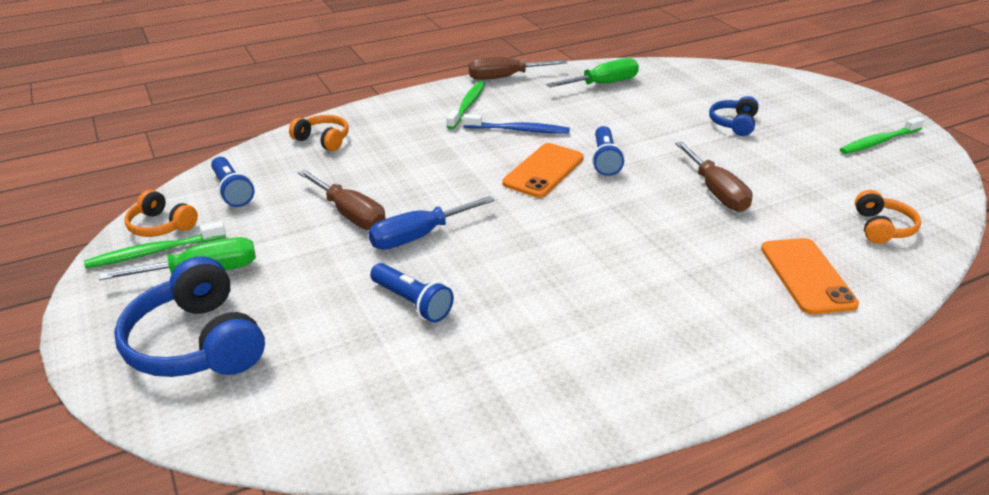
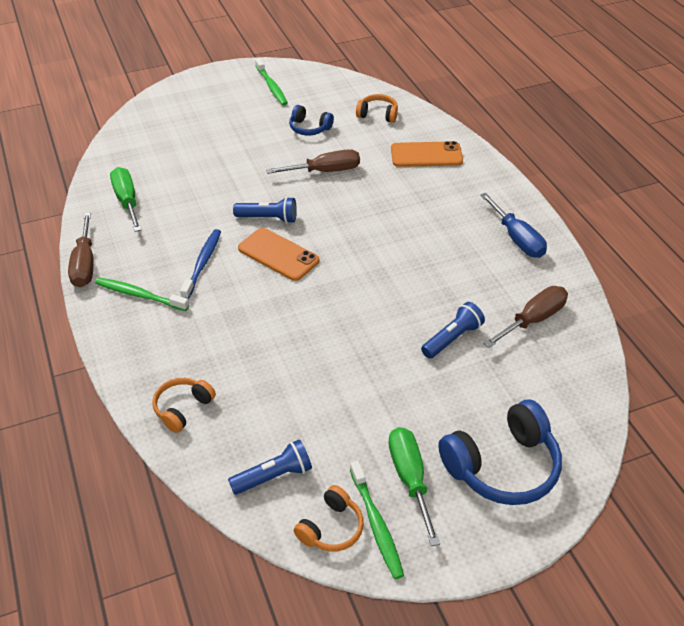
camera: 85 degrees left, 10 degrees up
(350, 214) = (329, 379): brown screwdriver -> brown screwdriver (533, 319)
(418, 236) = (367, 334): blue screwdriver -> blue screwdriver (517, 239)
(734, 124) = (227, 143): blue headphones -> blue headphones (309, 128)

